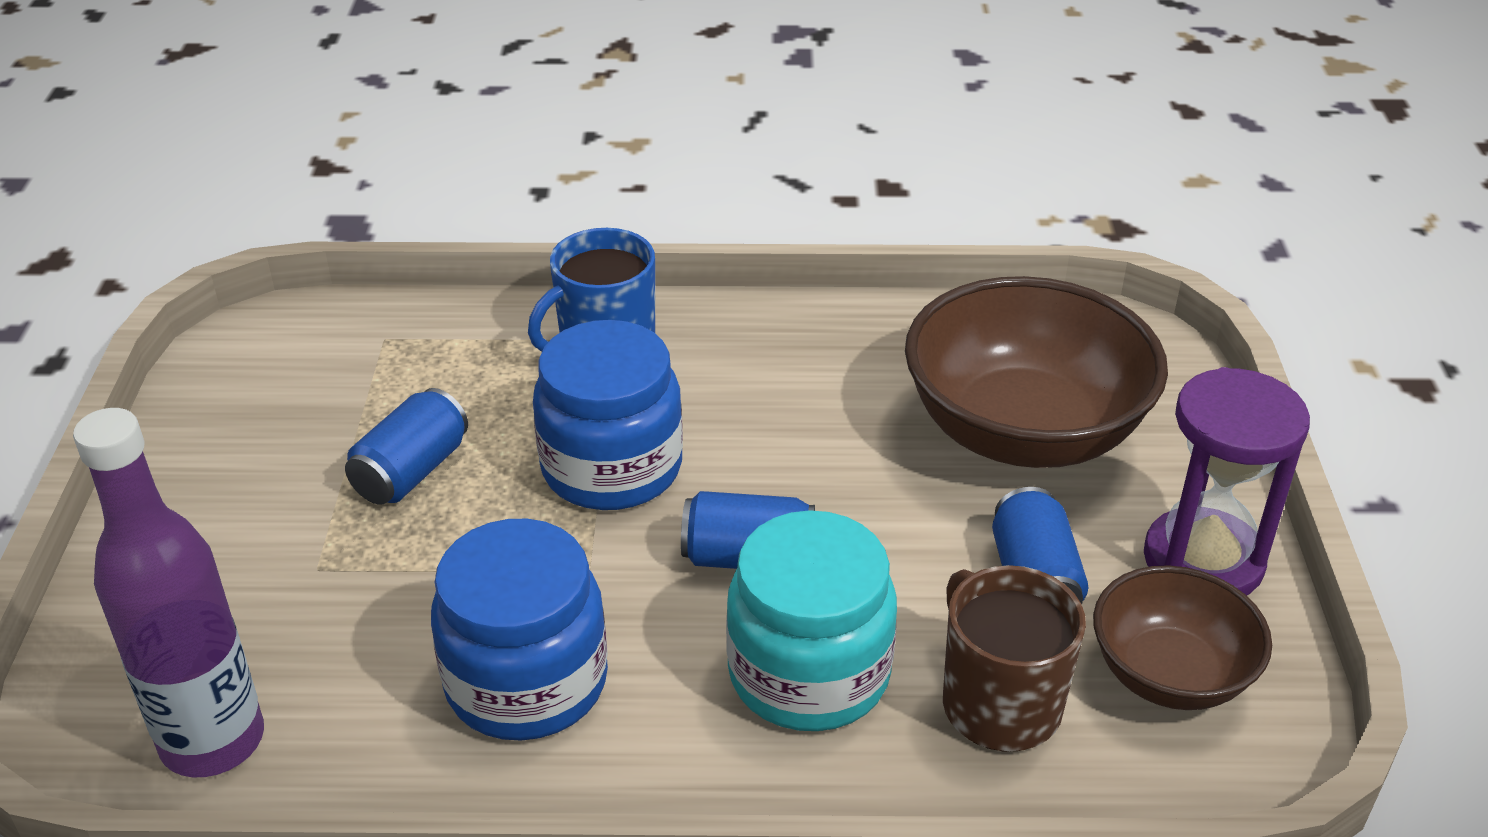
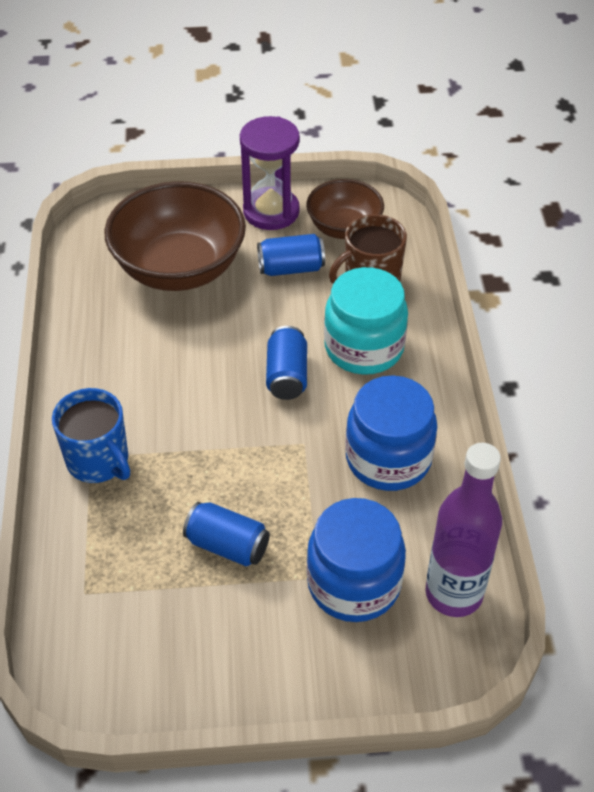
camera: 95 degrees left, 10 degrees up
(612, 468) = (218, 443): blue jar -> blue jar (354, 583)

